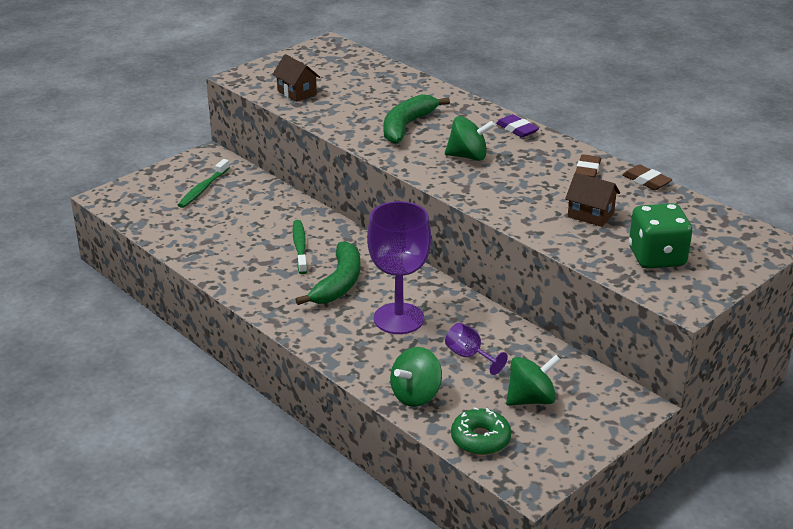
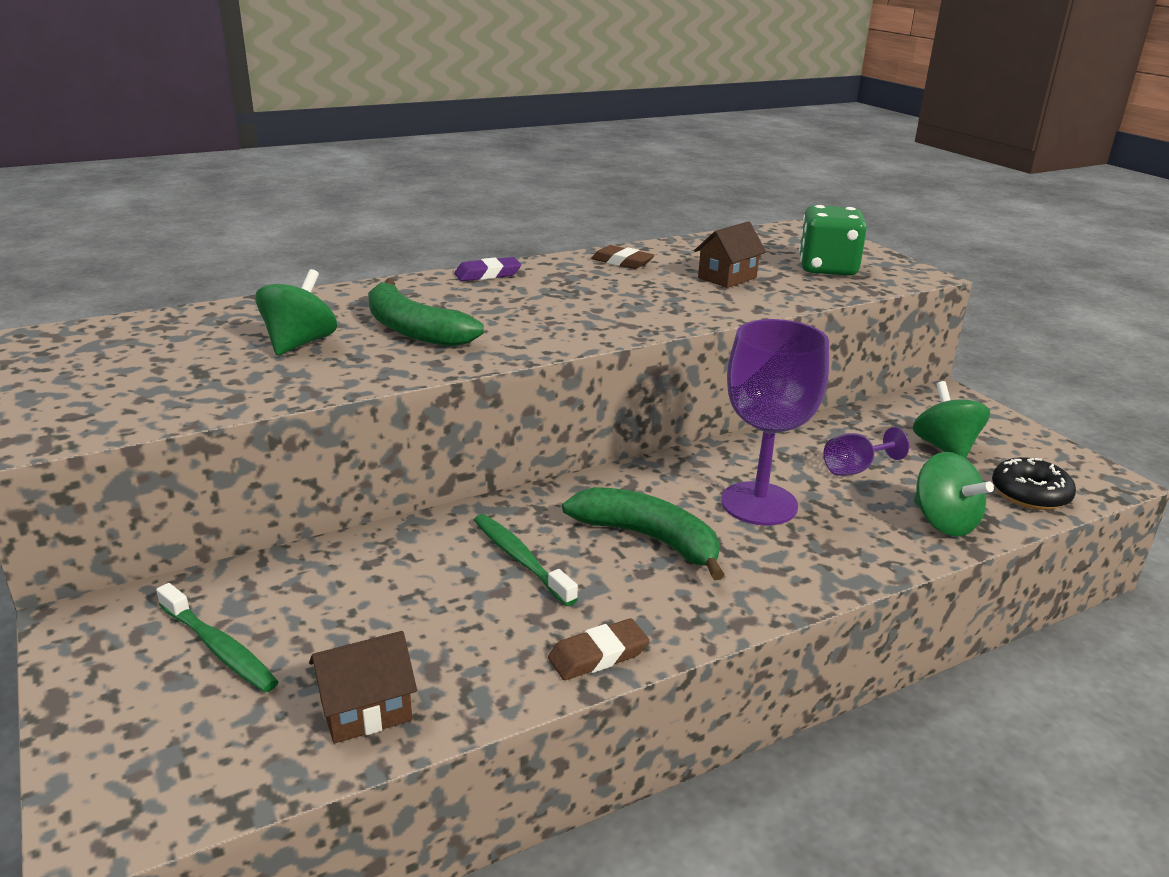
camera: 75 degrees left, 5 degrees down
(297, 93) = (189, 391): brown house -> brown house (366, 710)
(300, 247) = (520, 559): green toothbrush -> green toothbrush turned 45 degrees clockwise
(468, 156) = (540, 309): green spinning top -> green spinning top (299, 343)
(480, 439) = (1030, 494): green donut -> black donut
(646, 181) = (661, 244): brown eraser -> brown eraser (598, 655)

